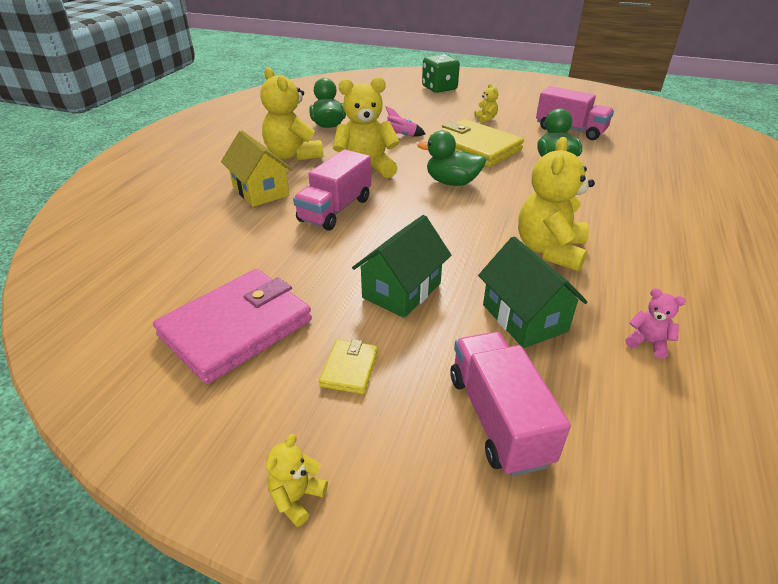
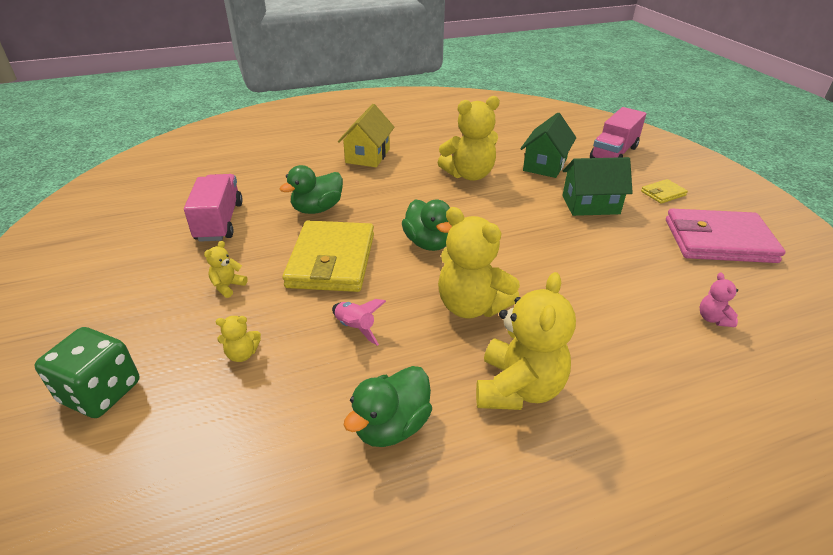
camera: 130 degrees left, 0 degrees up
(260, 191) = (614, 350): yellow house -> yellow house (368, 156)
(297, 498) = (723, 176): yellow teddy bear -> yellow teddy bear (242, 354)
(335, 210) = (562, 280): pink truck -> none
(647, 342) = (509, 136): pink teddy bear -> pink teddy bear (713, 319)

